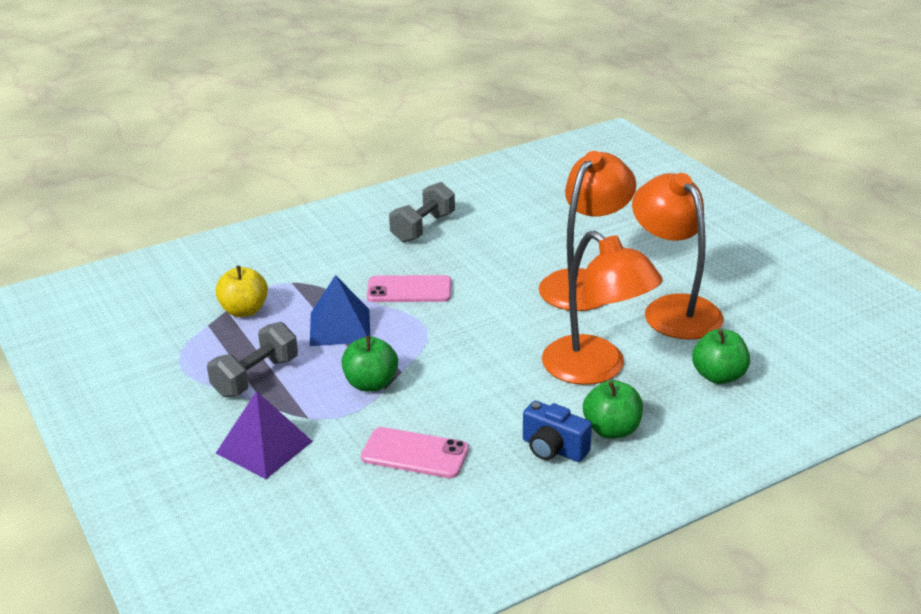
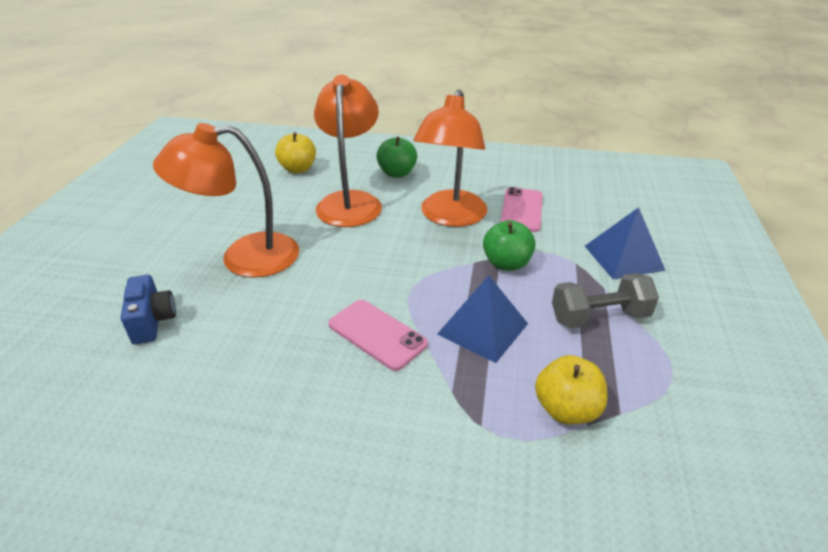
camera: 140 degrees left, 5 degrees up
(264, 447) = (623, 258): purple pyramid -> blue pyramid
(415, 453) = (521, 210): pink phone -> pink phone turned 45 degrees clockwise
(423, 228) = (247, 420): grey dumbbell -> none
(553, 449) = (440, 179): blue camera -> blue camera (152, 321)
(673, 309) = (236, 210): orange lamp -> orange lamp (450, 217)
(718, 376) = (298, 169): green apple -> yellow apple

